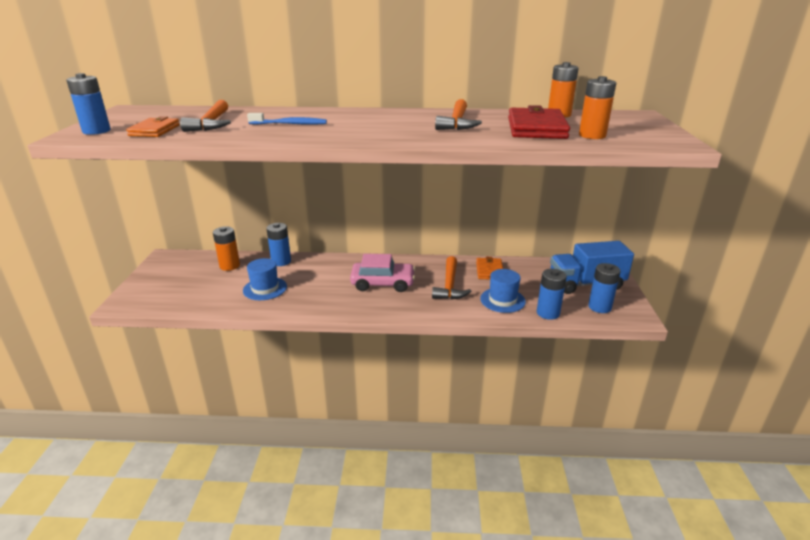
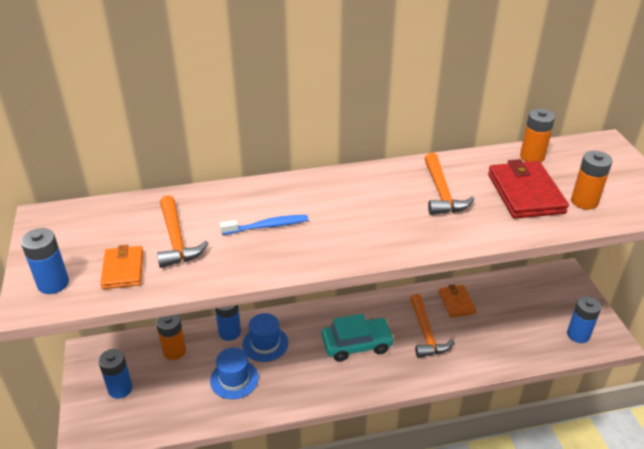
camera: 15 degrees left, 10 degrees up
(383, 283) = (357, 344): pink car -> turquoise car
(502, 300) = (485, 344): blue hat -> blue hat (265, 343)
(548, 313) = (534, 354): blue battery -> blue battery (120, 389)
(586, 284) = (555, 303): blue truck -> none

